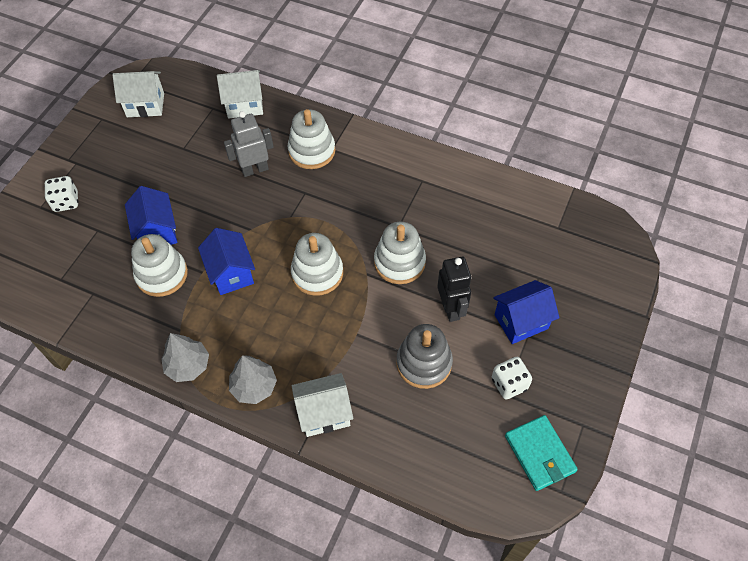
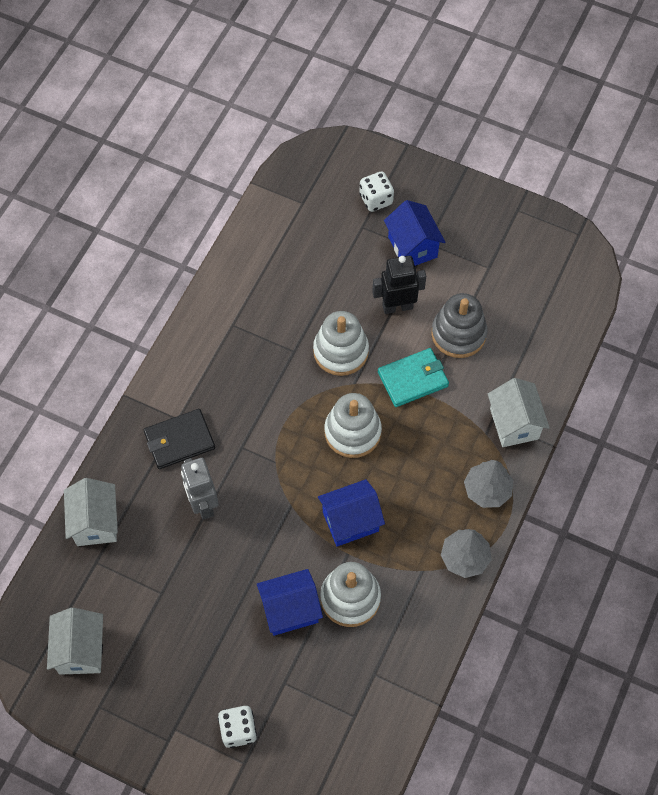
camera: 90 degrees left, 5 degrees up
(312, 151) = (179, 440): white stacking toy -> black wallet
(509, 384) = (479, 263): white dice -> white dice (376, 199)
(540, 454) = (546, 246): turquoise wallet -> turquoise wallet (413, 379)

